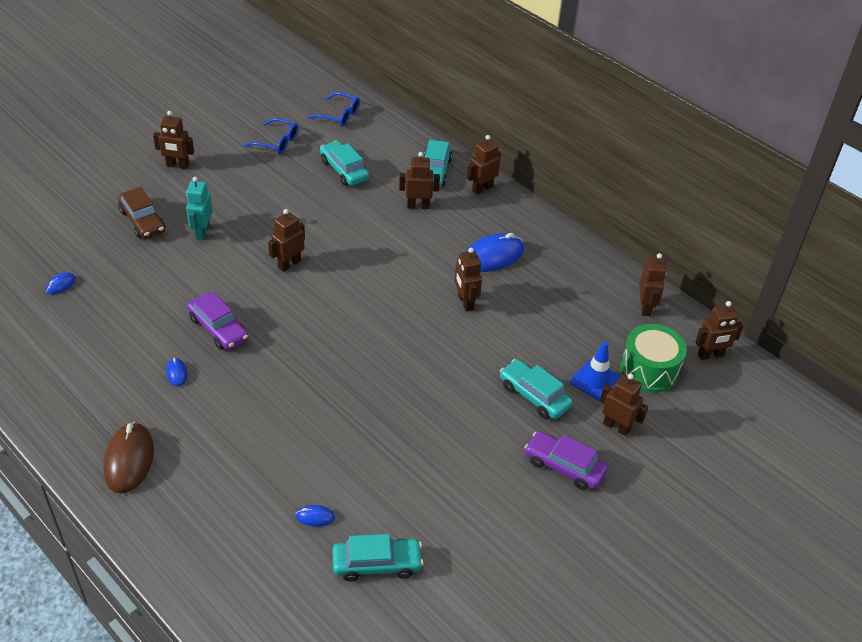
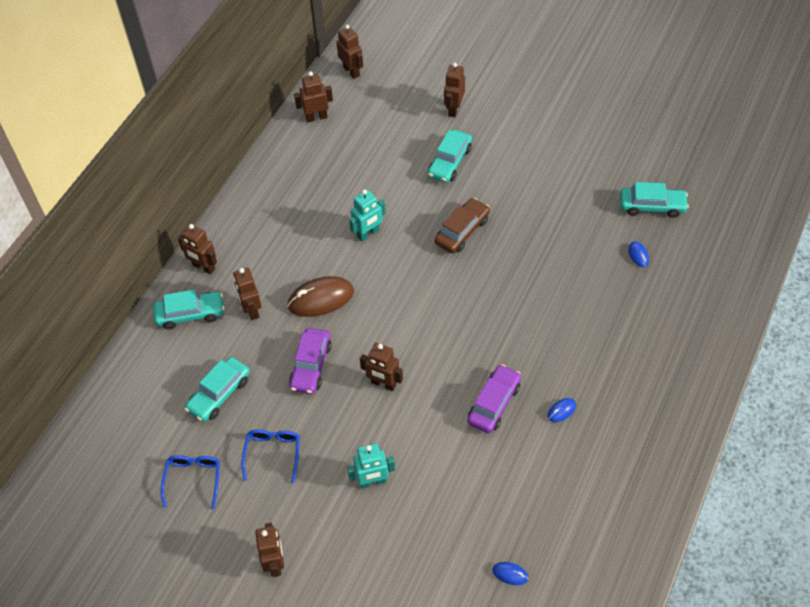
camera: 105 degrees left, 10 degrees up
(129, 460) = (666, 399): brown mouse -> brown mouse (320, 299)
(142, 221) = (382, 549): brown car -> brown car (462, 231)
(339, 115) = (119, 437): blue glasses -> blue glasses (273, 453)
(377, 564) = (652, 206): turquoise car -> turquoise car turned 120 degrees clockwise
(465, 302) = (368, 234): brown robot -> turquoise robot
(493, 256) = (299, 231): blue mouse -> none
(564, 466) = (507, 129): purple car -> purple car (311, 366)
(596, 380) = (414, 130): blue traffic cone -> none
(649, 370) = (386, 102): green drum -> none

